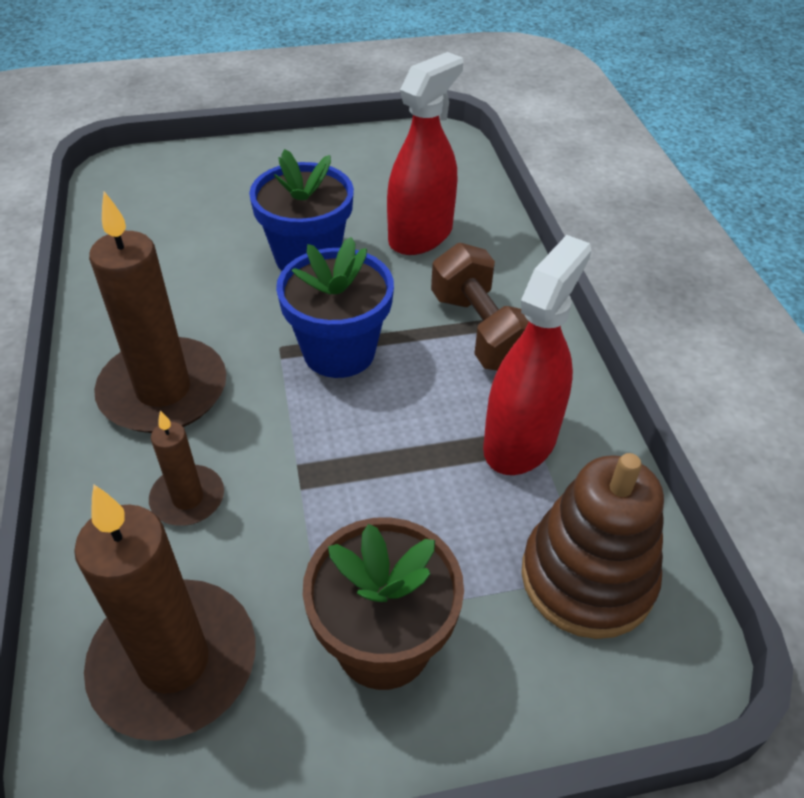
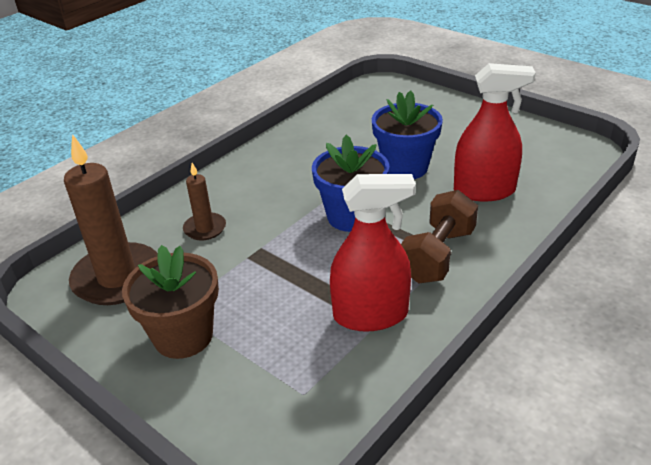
camera: 55 degrees right, 10 degrees down
(163, 390) = (258, 183): brown candle -> none
(587, 577) = (299, 393): brown stacking toy -> none

